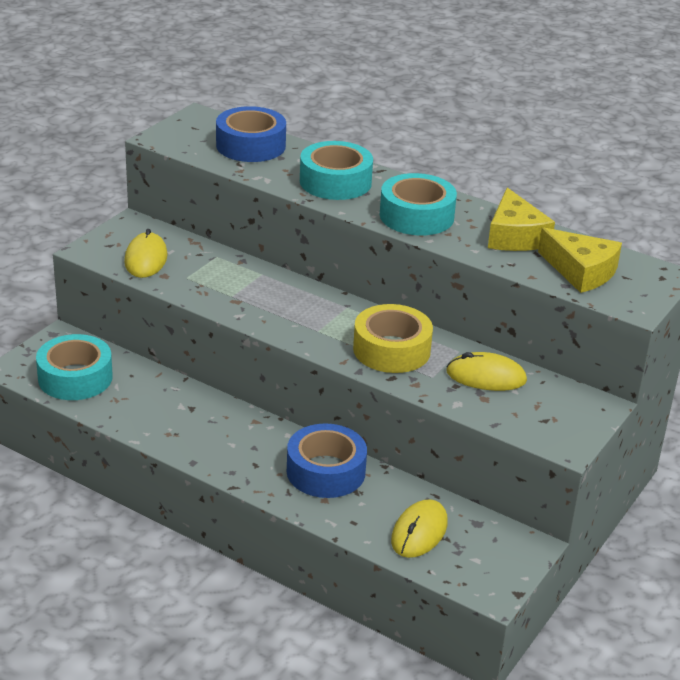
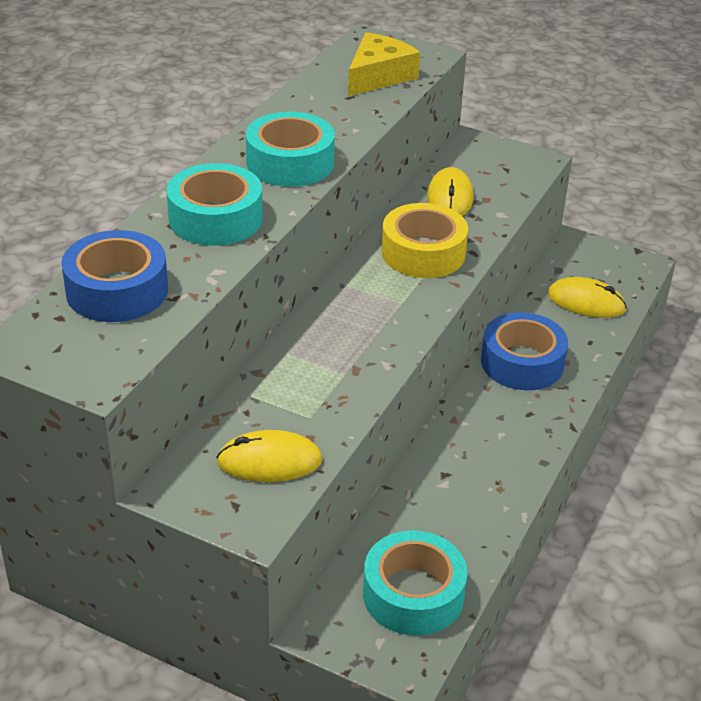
camera: 95 degrees left, 5 degrees up
(514, 236) = (318, 107): yellow cheese -> none

